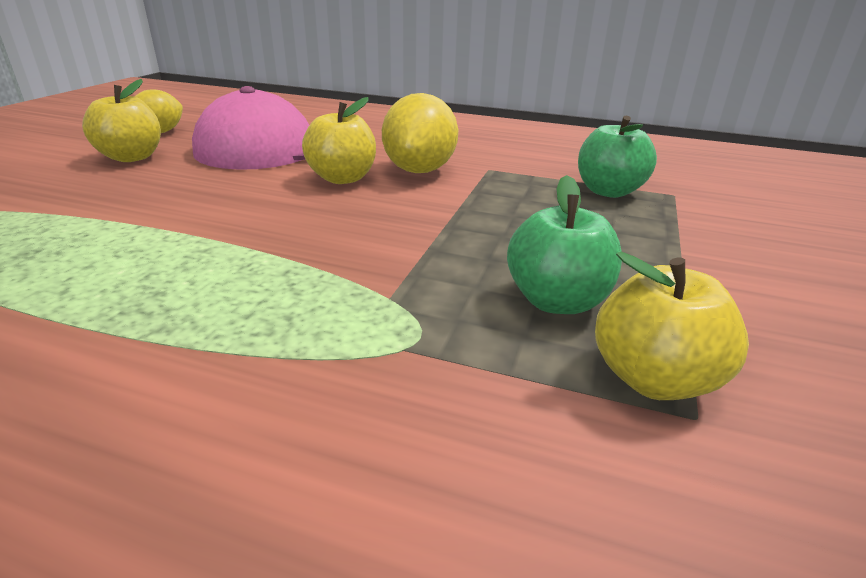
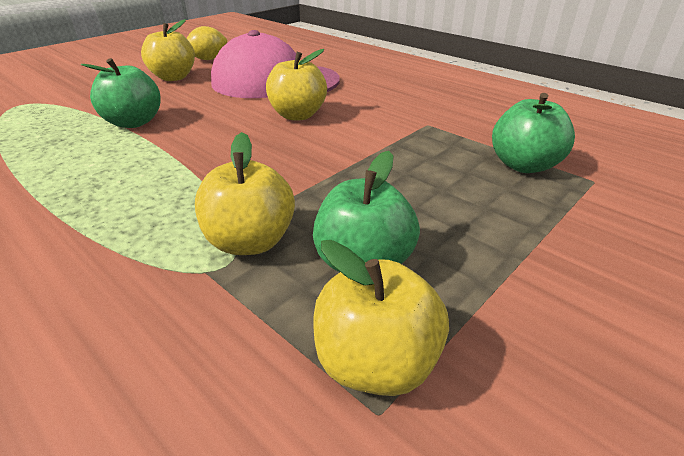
camera: 25 degrees right, 5 degrees up
(130, 214) = (134, 122): none -> green apple
(419, 170) = (365, 117): yellow lemon -> none
(423, 308) = (250, 241): none -> yellow apple

